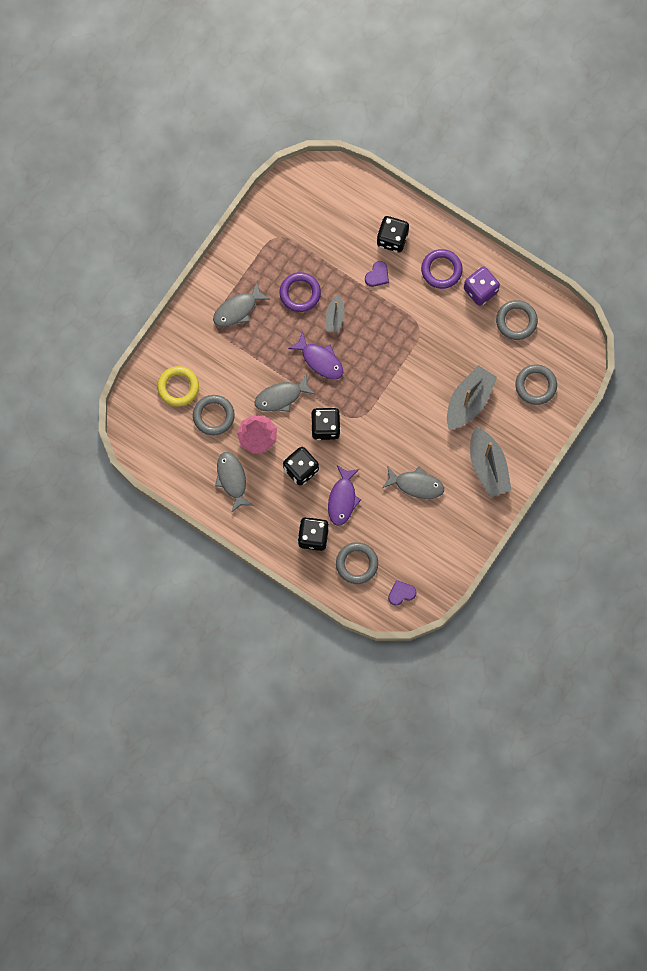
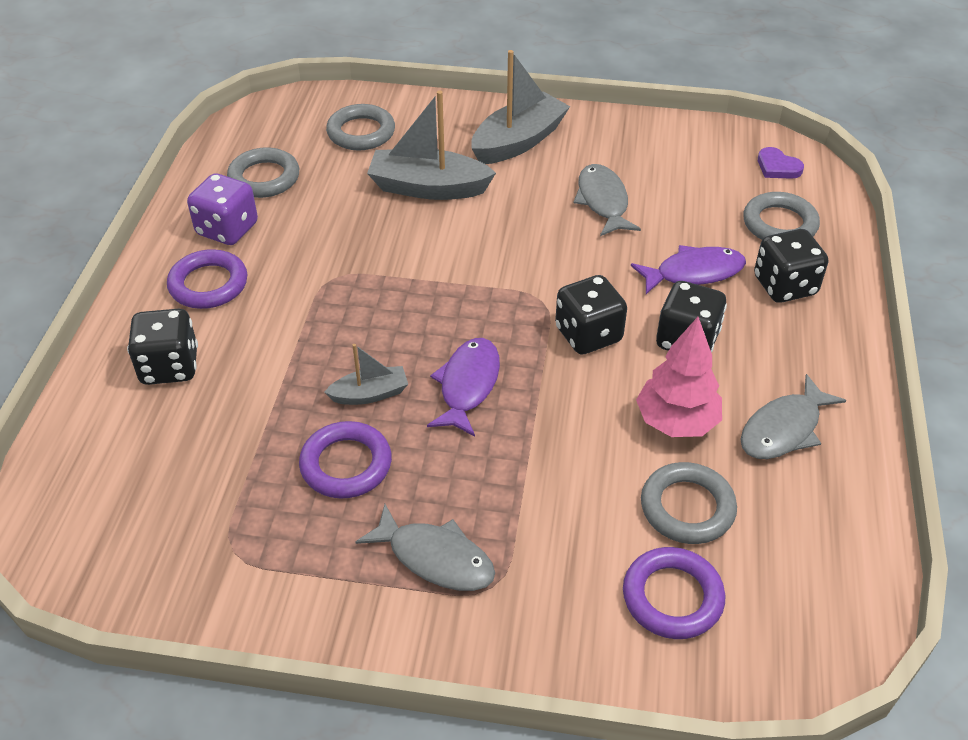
camera: 115 degrees left, 30 degrees down
(178, 387) = (672, 597): yellow ring -> purple ring
(281, 397) = (575, 416): grey fish -> none
(377, 275) = (255, 363): purple heart -> none

